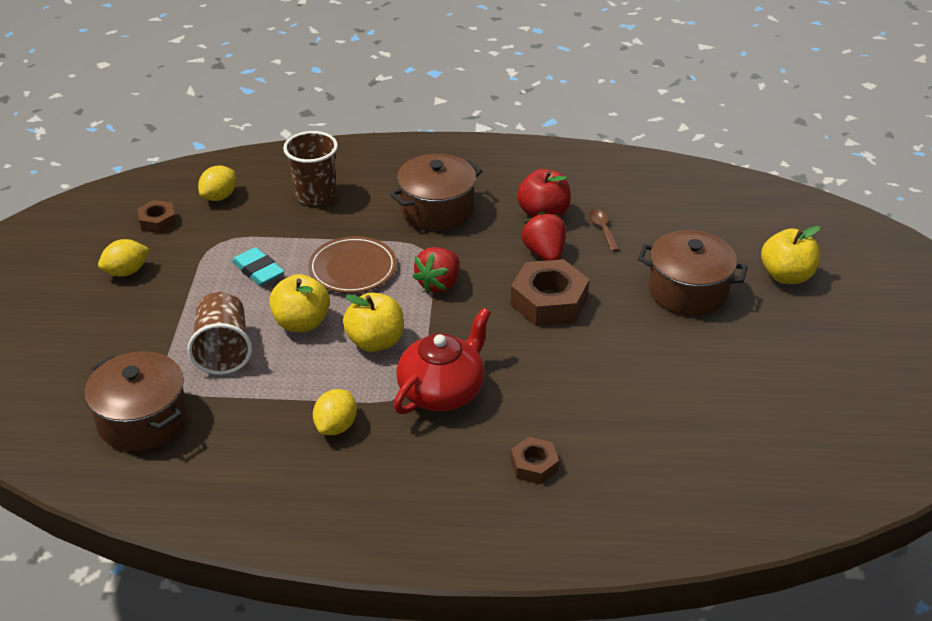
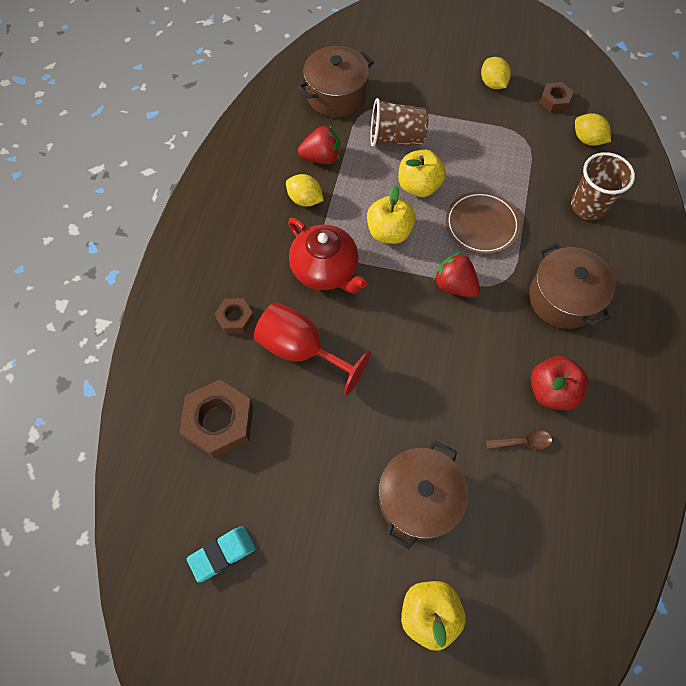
camera: 100 degrees right, 25 degrees up
(258, 270) = (485, 162): turquoise eraser -> turquoise eraser (222, 554)
(544, 253) = (488, 379): red strawberry -> red strawberry (321, 157)
(549, 302) = (419, 368): brown nut -> brown nut (219, 422)
(557, 397) = (301, 350): none -> red goblet

